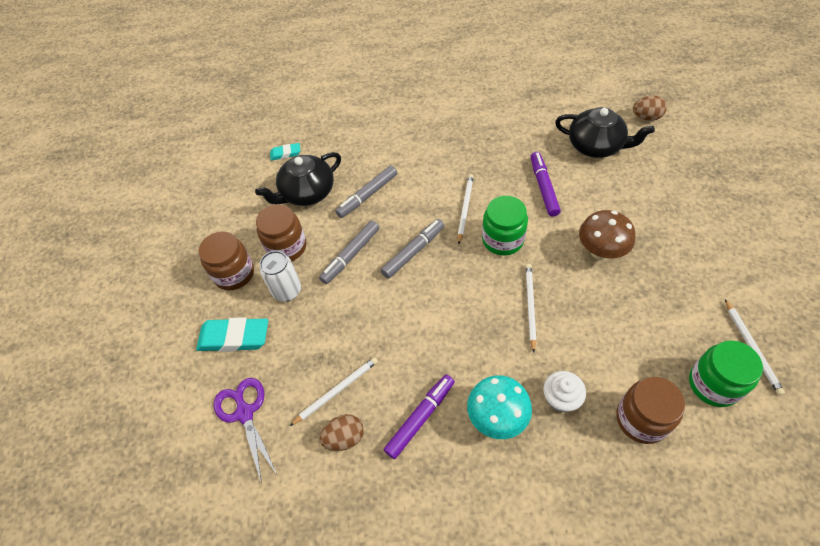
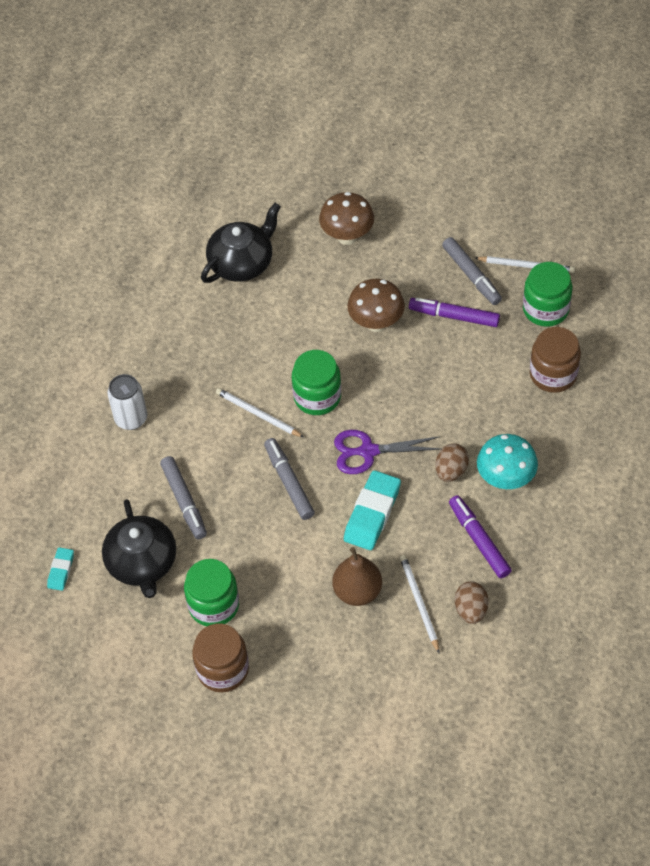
camera: 70 degrees left, 0 degrees up
(234, 337) = (310, 686): turquoise eraser -> turquoise eraser (372, 513)
(244, 413) = (405, 694): purple scissors -> purple scissors (368, 451)
(286, 247) = (214, 605): brown jar -> green jar
(287, 291) = (275, 619): white can -> white can (131, 419)
(331, 338) = (357, 591): none -> brown pear
(351, 255) = (261, 543): grey marker -> grey marker (471, 275)
(530, 306) = (406, 406): white pencil -> none
(543, 187) = (270, 333): purple marker -> purple marker (454, 316)
(561, 398) = (509, 423): white cupcake -> none
(646, 117) = (229, 202): brown egg -> brown egg (451, 471)
(672, 199) = (347, 236): none -> brown mushroom

